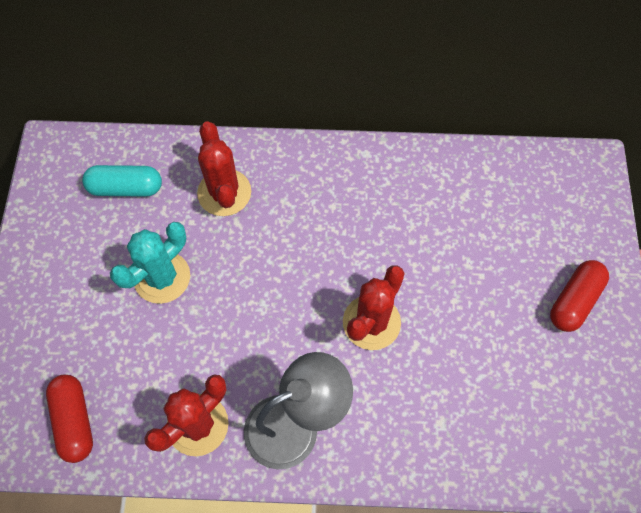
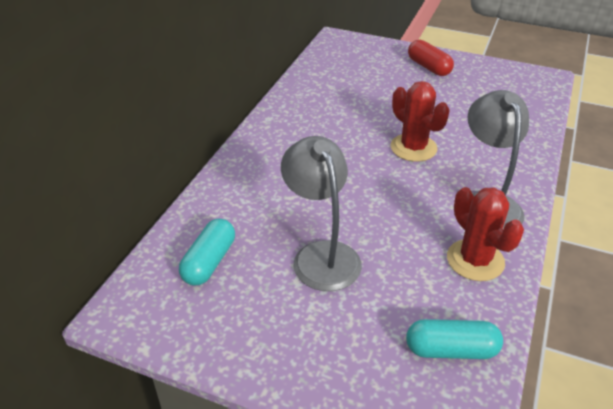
camera: 70 degrees left, 25 degrees down
(74, 421) = (451, 350): red capsule -> turquoise capsule
(162, 277) = (321, 255): turquoise cactus -> grey lamp
(224, 192) = (256, 198): red cactus -> none

